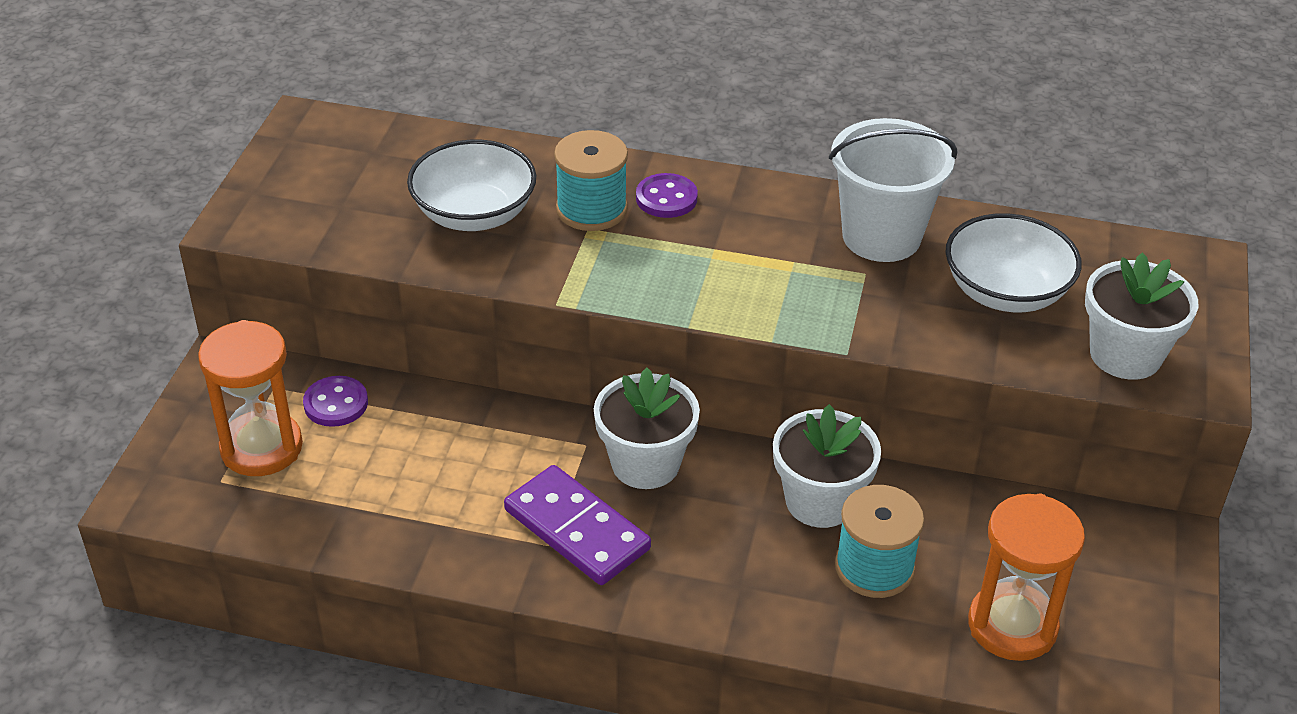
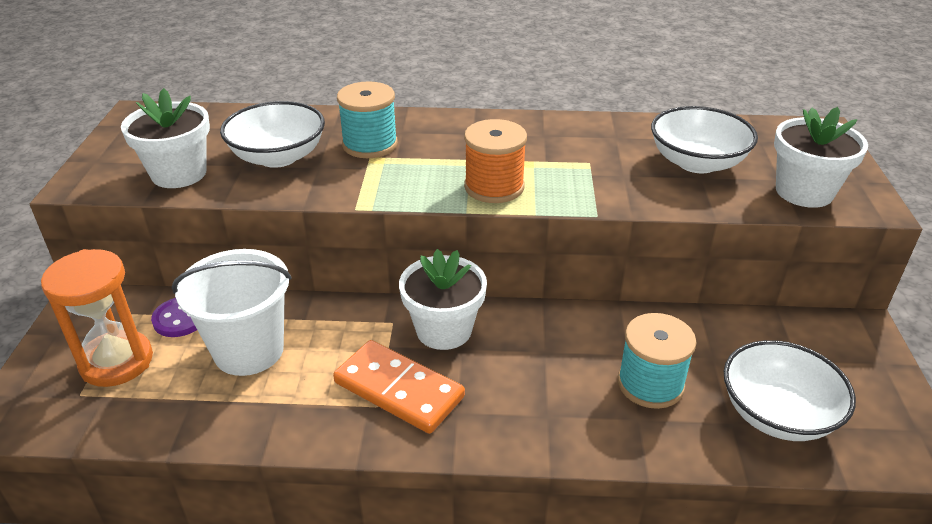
camera: 10 degrees left, 5 degrees down
(576, 529) = (398, 390): purple domino -> orange domino
(666, 198) = (425, 132): purple button -> none
(732, 295) = (494, 187): none -> orange spool
(820, 501) = (590, 339): white flower pot -> white flower pot (179, 174)
(881, 236) = (592, 139): white bucket -> white bucket (249, 350)
(1012, 626) = (777, 414): orange hourglass -> white bowl

